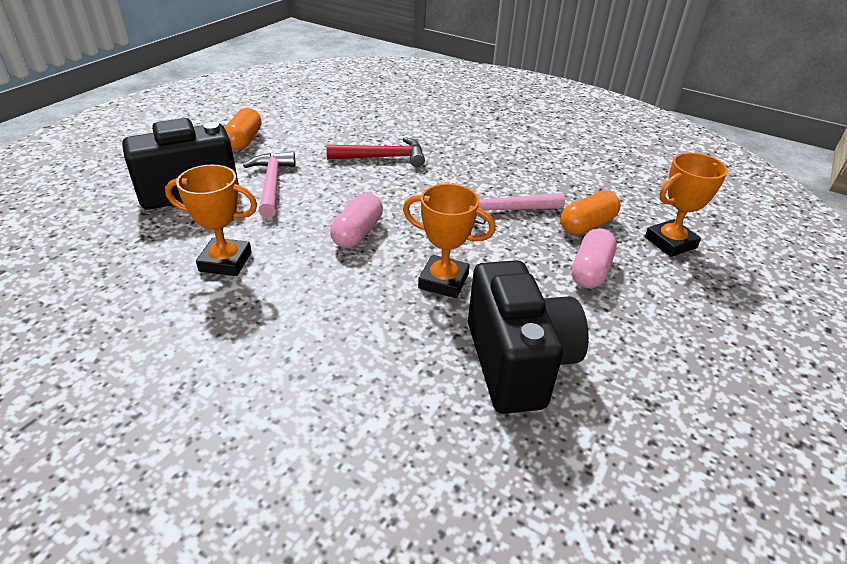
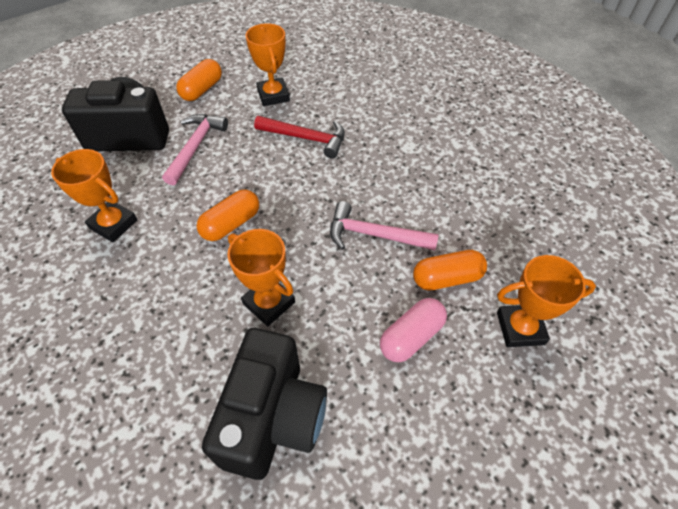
camera: 25 degrees right, 15 degrees up
(324, 133) = (273, 95): none -> orange trophy
(357, 233) = (231, 224): pink capsule -> orange capsule

